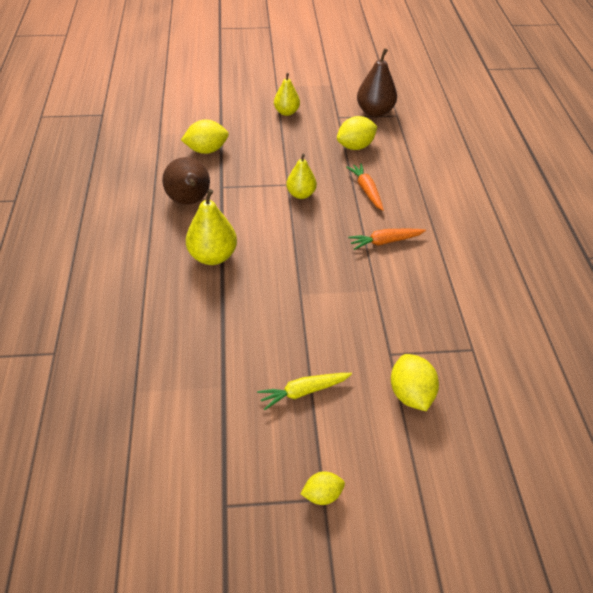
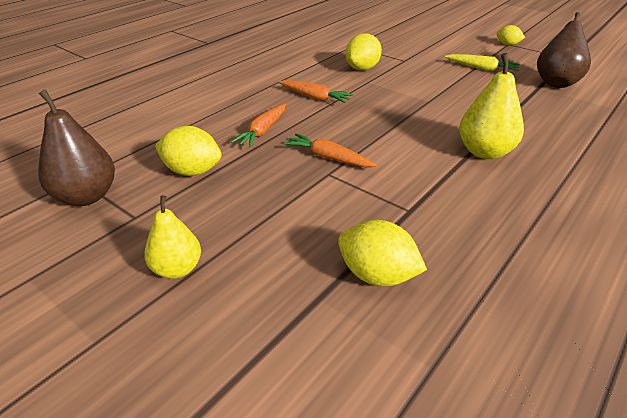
camera: 135 degrees left, 10 degrees down
(189, 201) = (468, 214): brown pear -> brown pear (556, 82)
(301, 194) = (329, 158): yellow pear -> orange carrot
(411, 394) = (415, 48): yellow lemon -> yellow lemon (362, 68)

